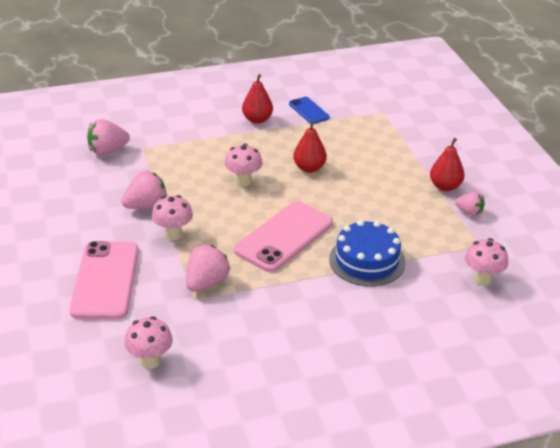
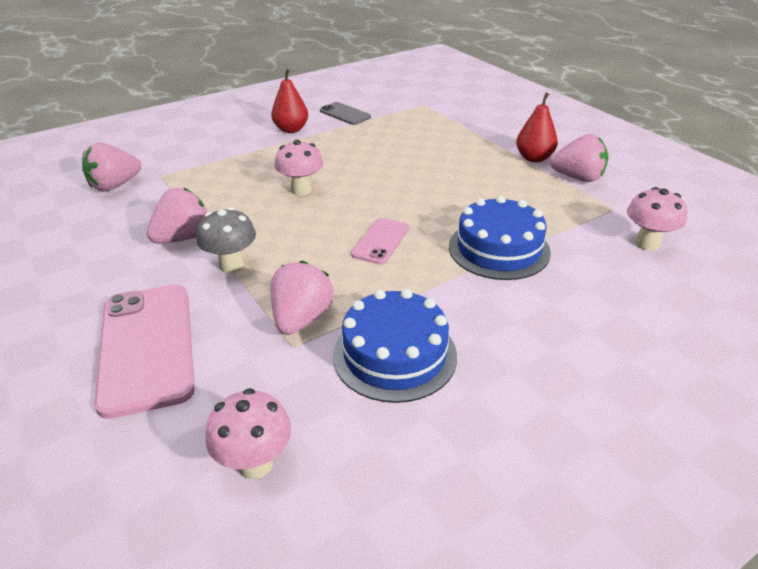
camera: 15 degrees left, 0 degrees up
(173, 234) = (232, 265): pink mushroom -> grey mushroom
(256, 319) = (395, 355): none -> blue cake
(284, 237) = (381, 241): pink phone -> pink phone, size x0.52
(309, 111) = (345, 114): blue phone -> grey phone
(309, 168) = (373, 165): red pear -> none
(469, 212) = (578, 178): pink strawberry -> pink strawberry, size x1.54

